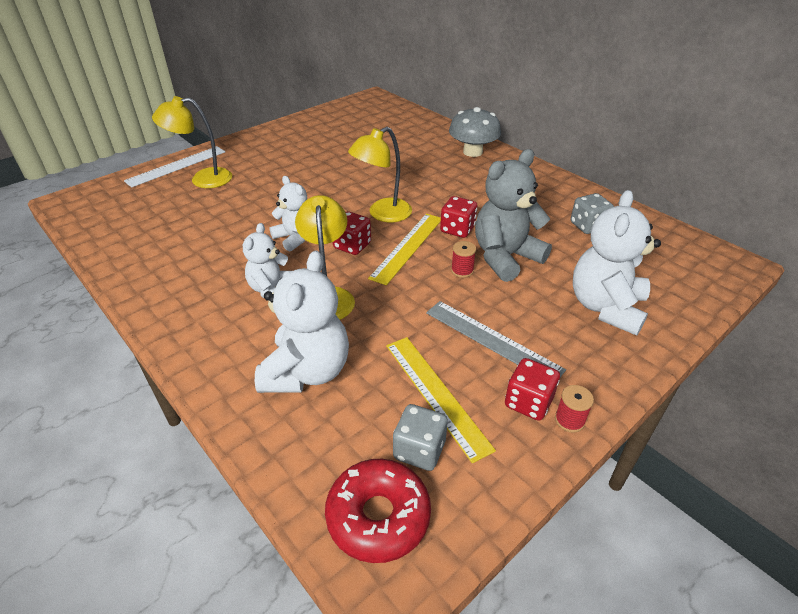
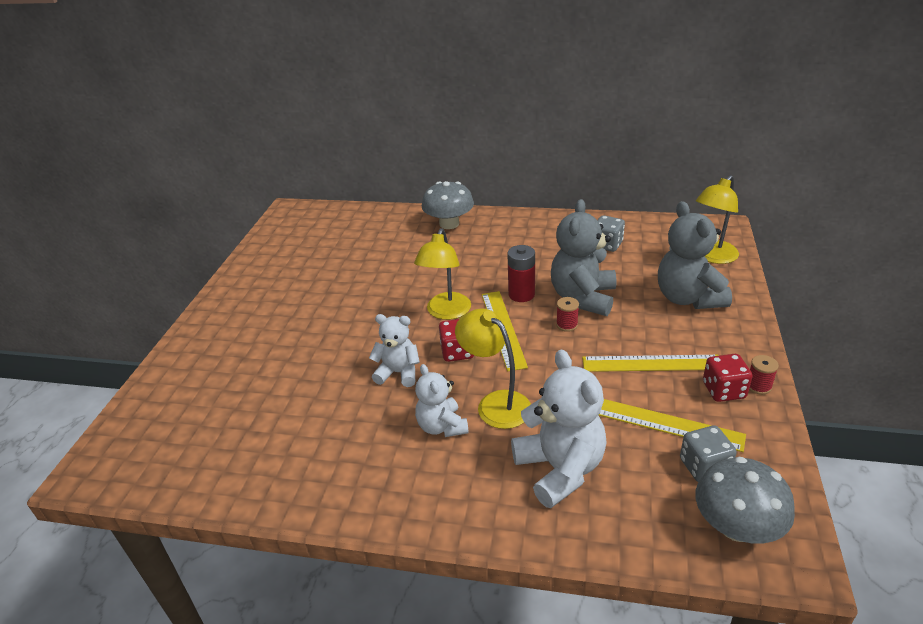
camera: 35 degrees left, 5 degrees down
(176, 166) = (171, 370): white ruler -> none
(203, 179) = (223, 368): yellow lamp -> yellow lamp (712, 257)
(378, 516) = (736, 526): red donut -> grey mushroom
(457, 229) = (521, 294): red dice -> red battery
(492, 340) = (651, 363): grey ruler -> yellow ruler
(606, 307) = (688, 298): white teddy bear -> grey teddy bear

